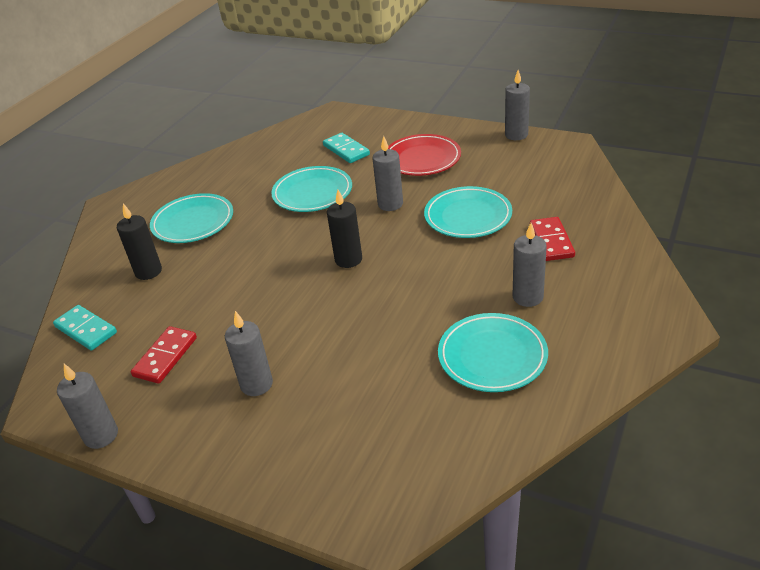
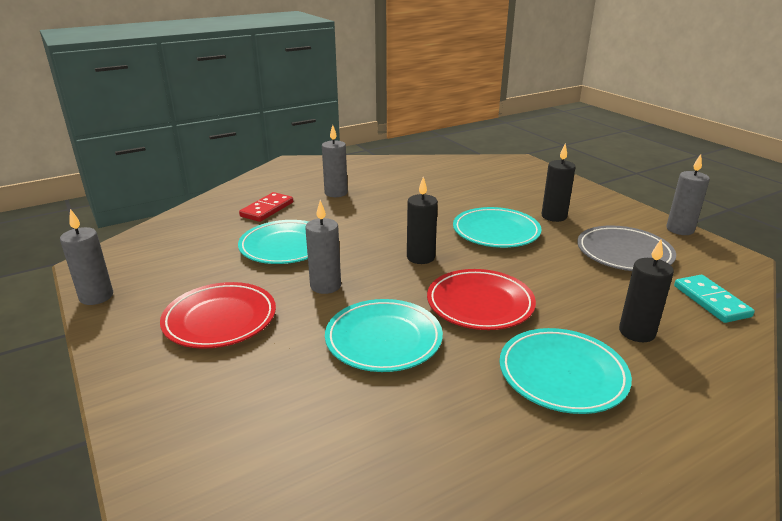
camera: 150 degrees left, 10 degrees down
(165, 357) = (624, 253): red domino -> grey plate
(256, 384) = (554, 216): grey candle -> black candle
(269, 242) = (480, 304): none -> red plate
(346, 150) = (270, 386): turquoise domino -> none
(492, 356) = (397, 181): turquoise plate -> turquoise plate (496, 232)

